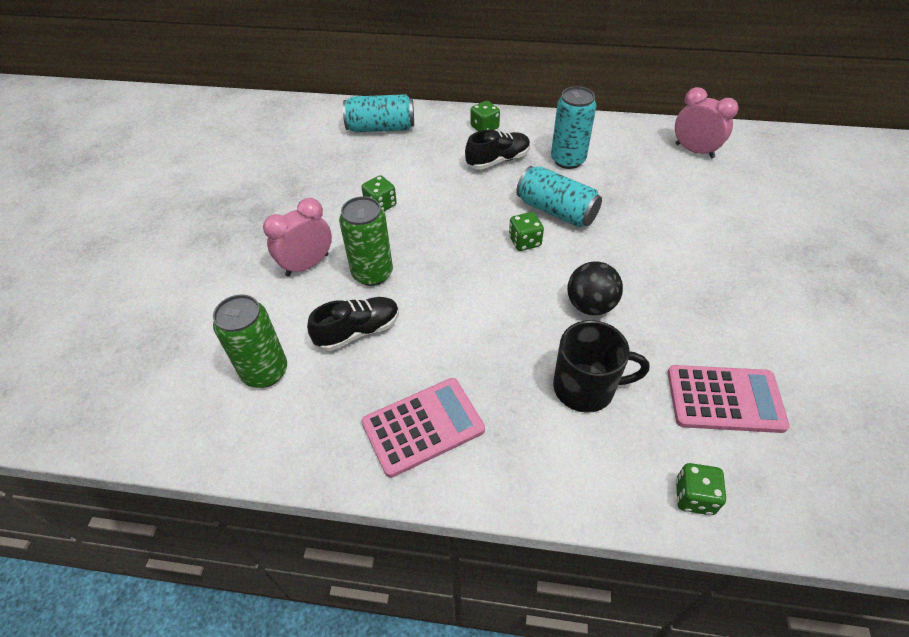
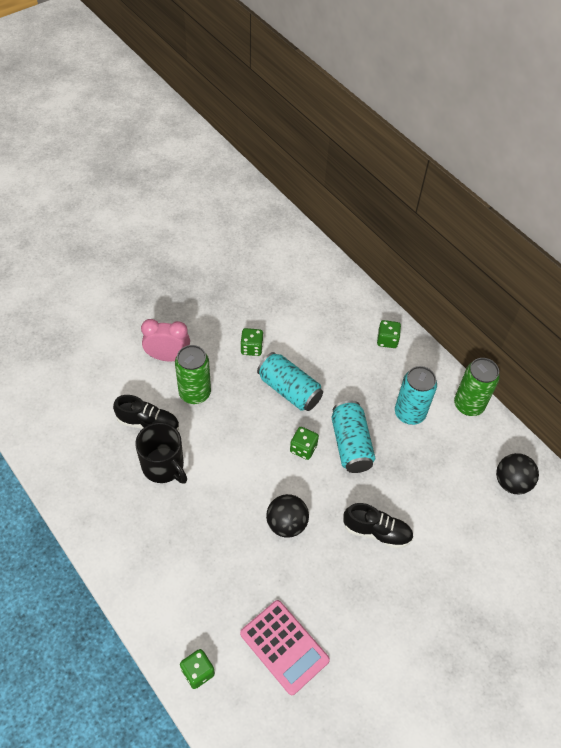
camera: 40 degrees right, 5 degrees up
(265, 371) = (82, 406): green can -> green can (468, 405)
(381, 128) = (319, 286): turquoise can -> turquoise can (289, 390)
(423, 426) = (119, 507): pink calculator -> none
(498, 160) = (362, 374): black shoe -> black shoe (376, 531)
(586, 388) = (220, 566): black mug -> black mug (163, 466)
(694, 151) = (511, 482): pink clock -> black ball

